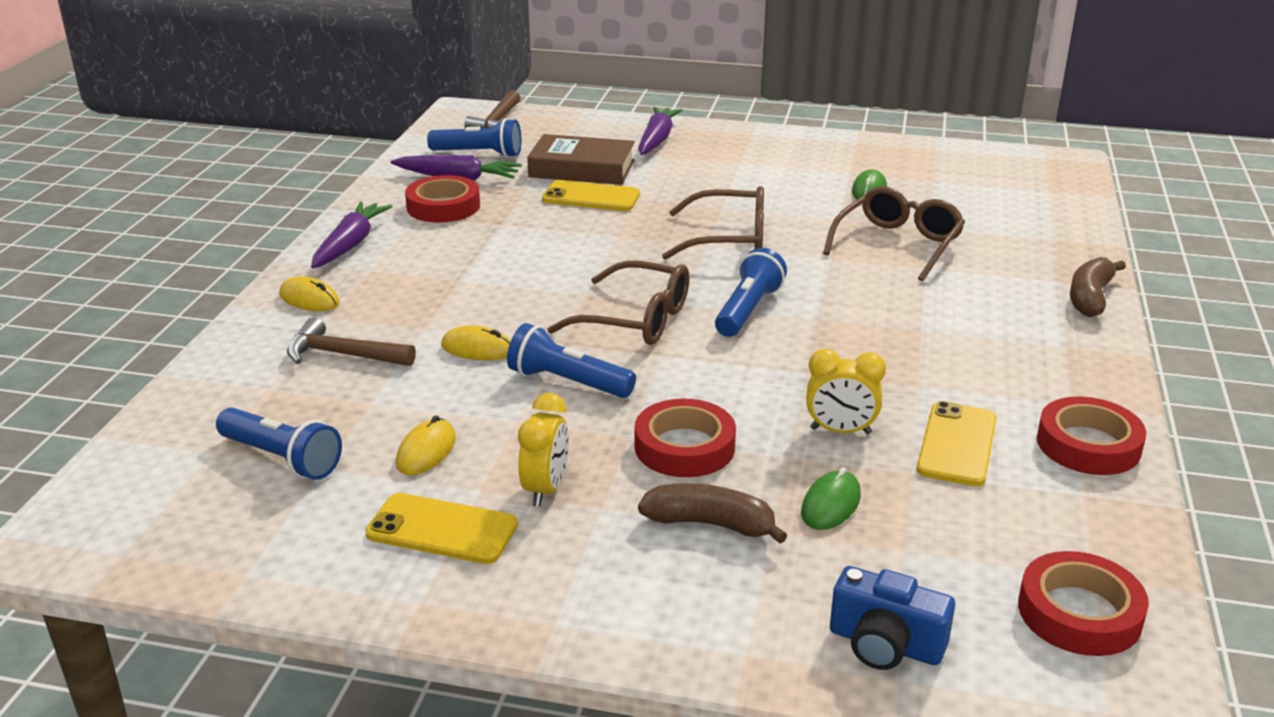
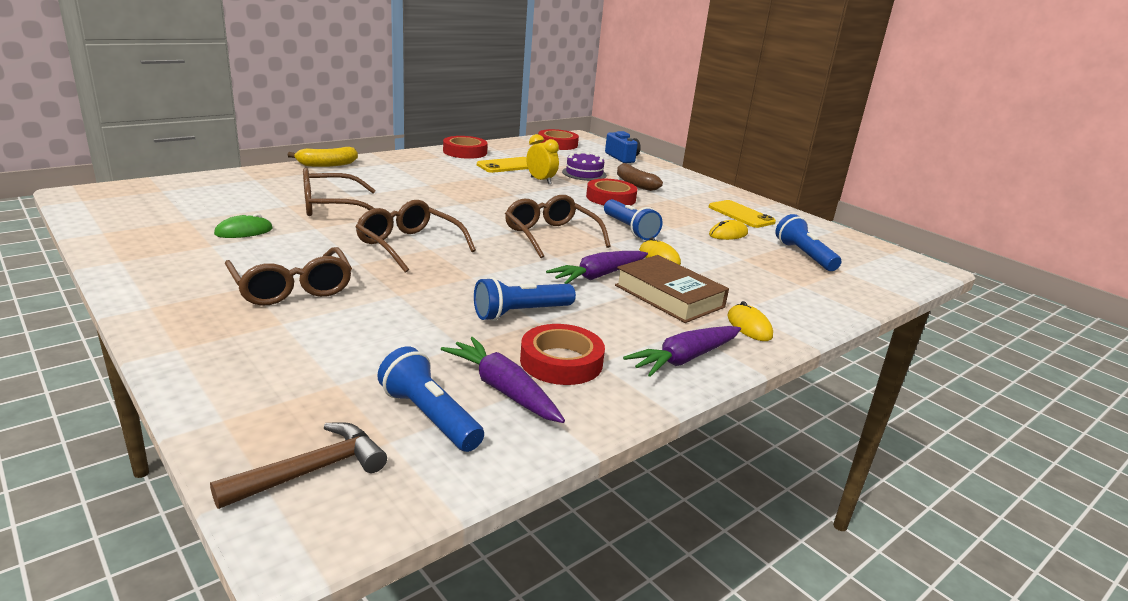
camera: 145 degrees left, 5 degrees down
(343, 355) = (745, 284): brown hammer -> none
(545, 489) = (686, 209): yellow clock -> none
(582, 169) = (374, 343): brown book -> brown book (669, 296)
(591, 197) = (427, 312): yellow phone -> none
(657, 140) = (236, 342): purple carrot -> purple carrot (599, 276)
(712, 173) = (292, 288): none -> brown glasses
(748, 310) = (485, 217): blue flashlight -> blue flashlight (521, 313)
(830, 504) = (584, 173): green mouse -> purple cake
(1090, 298) = (327, 165): brown banana -> yellow banana

